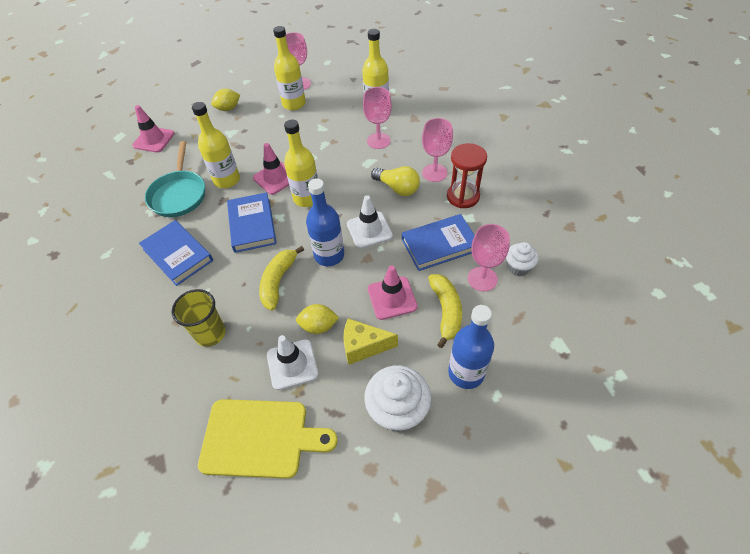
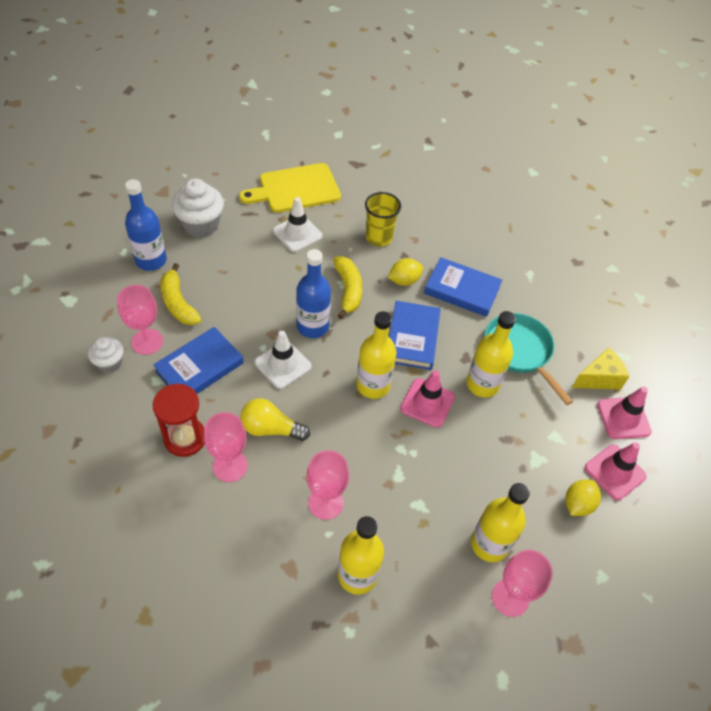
camera: 150 degrees right, 0 degrees up
(252, 225) = (412, 338): blue book -> blue book turned 45 degrees clockwise
(318, 326) = (290, 264): yellow lemon -> yellow lemon (404, 281)
(363, 346) = (244, 258): yellow cheese -> yellow cheese (599, 378)
(392, 298) = (233, 302): pink traffic cone -> pink traffic cone (615, 472)

